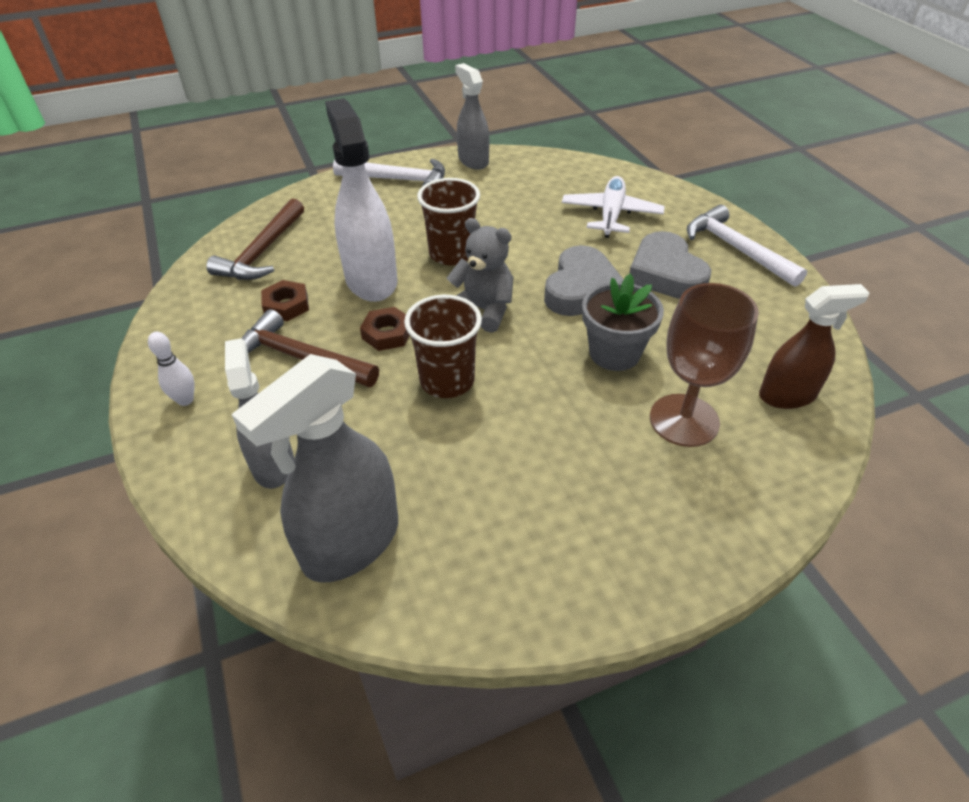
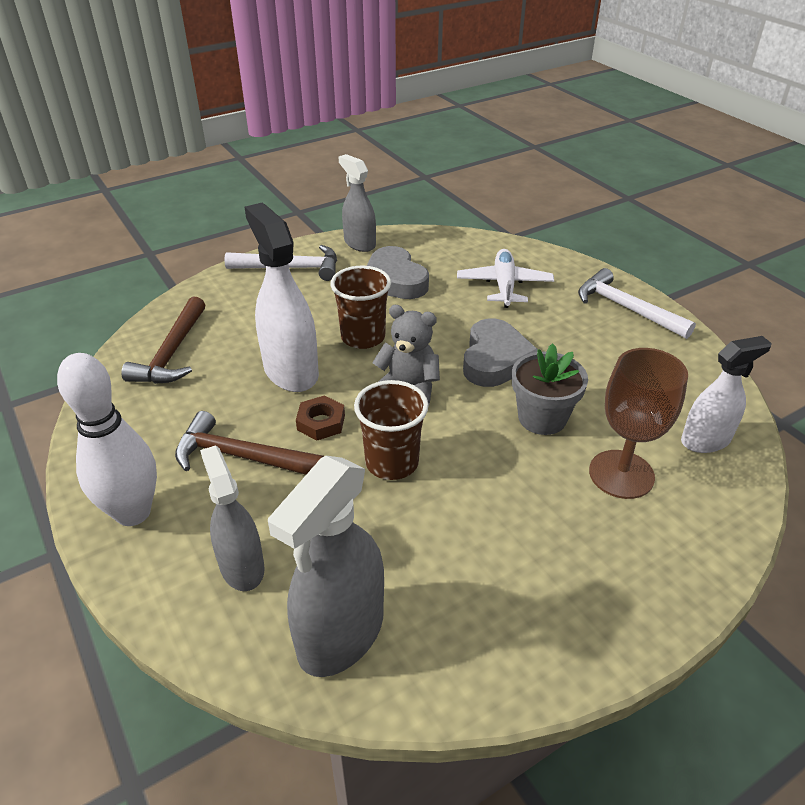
camera: 10 degrees left, 5 degrees down
(185, 400) = (133, 512): white bowling pin -> white bowling pin, size x2.20
(286, 305) = (211, 405): brown nut -> none
(666, 273) = (569, 337): grey heart -> grey heart (394, 280)
(787, 395) = (706, 440): brown spray bottle -> white spray bottle

